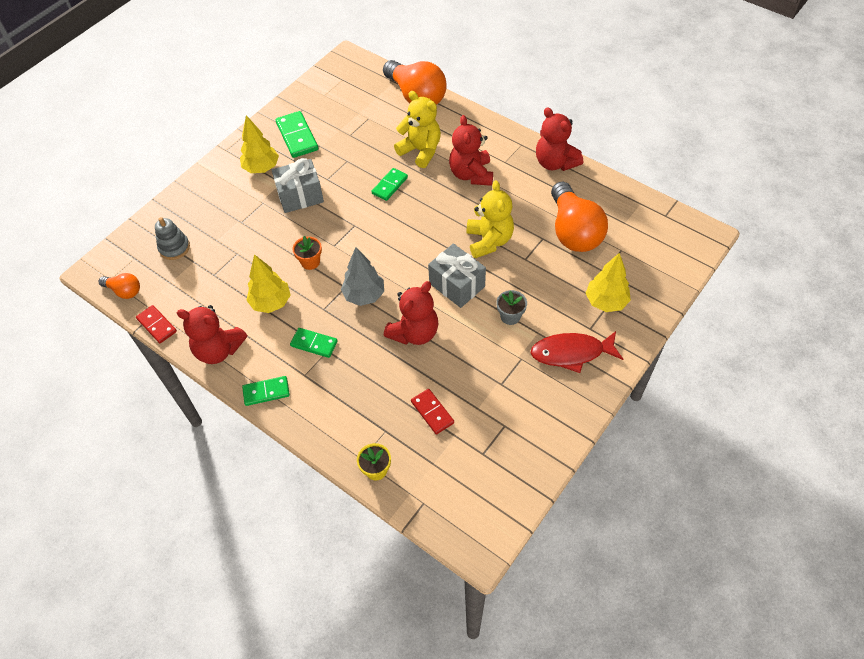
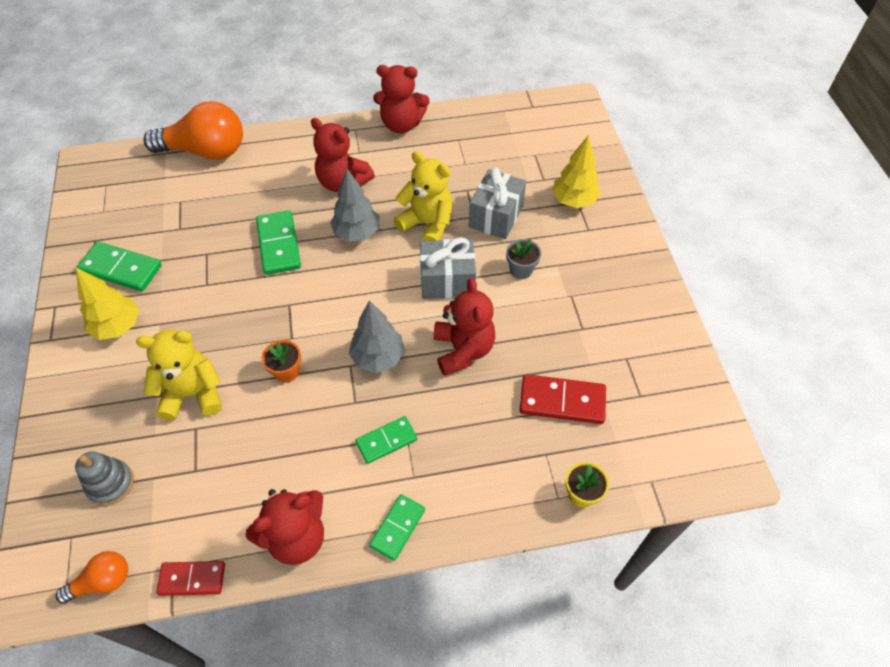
camera: 50 degrees left, 0 degrees up
(271, 303) = (294, 442): yellow tree -> none
(300, 196) = (197, 321): grey gift -> grey gift (496, 216)
(389, 185) = (278, 245): green domino -> green domino, size x1.53
(421, 151) = (270, 194): yellow teddy bear -> yellow teddy bear (193, 394)
(432, 412) = (562, 401): red domino -> red domino, size x1.53
(441, 213) = (356, 233): none -> grey tree
(571, 353) = (600, 259): red fish -> none
(573, 231) = (483, 166): orange light bulb -> none

